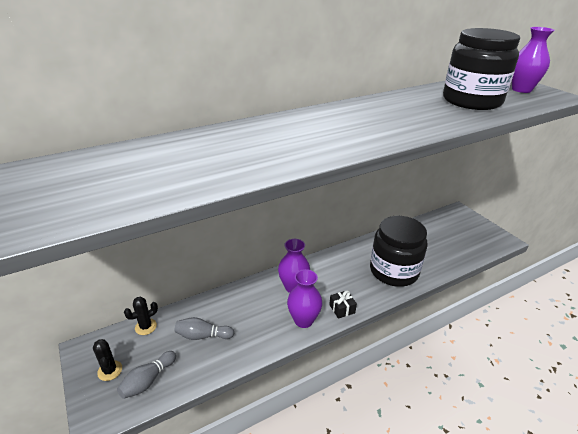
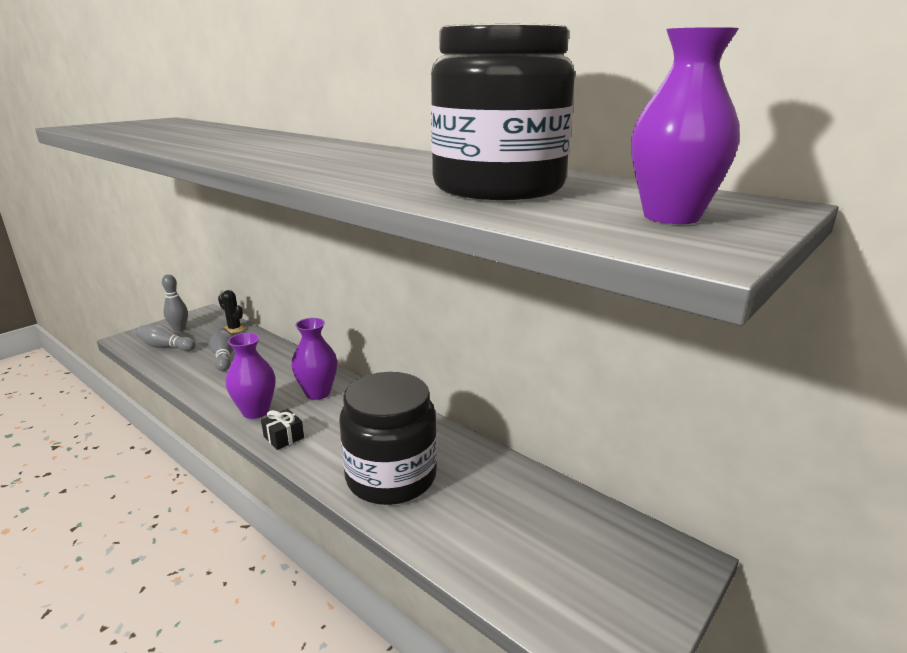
camera: 70 degrees right, 10 degrees down
(110, 370) = (179, 329): black cactus -> grey bowling pin

